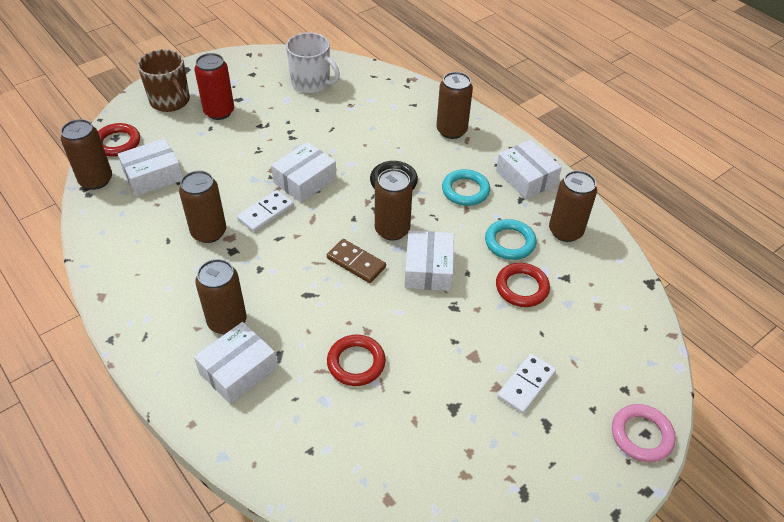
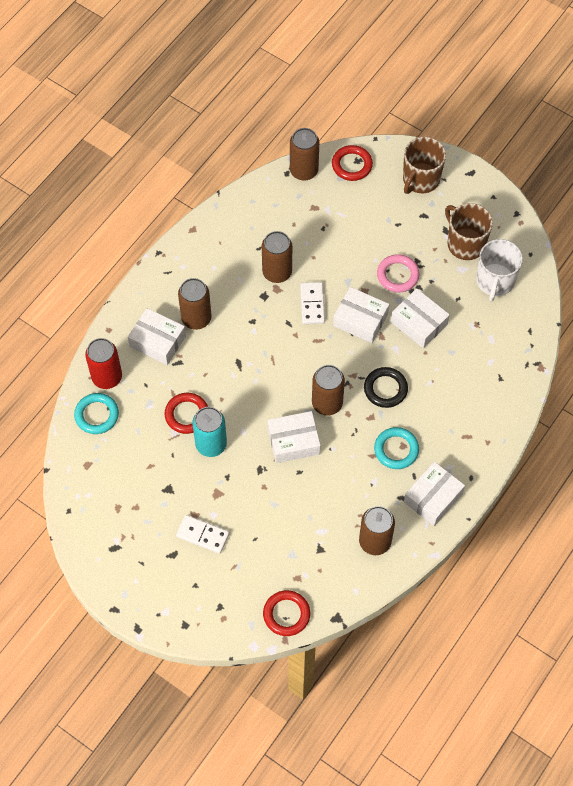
camera: 75 degrees right, 15 degrees up
(153, 175) = (324, 207): white box -> white box (419, 323)
(219, 112) = (422, 222): red can -> red can (107, 377)
(260, 91) = (465, 243): none -> brown mug
(266, 213) = (312, 304): white domino -> white domino turned 60 degrees clockwise
(356, 262) = (282, 387): brown domino -> none
(406, 347) = (211, 444): none -> turquoise can
(451, 130) = (474, 420): brown can -> none
(509, 242) = (345, 498): turquoise ring -> turquoise ring (97, 415)
(522, 287) = (297, 516): red ring -> red ring (286, 614)
(641, 435) = (182, 622): pink ring -> pink ring (397, 275)

